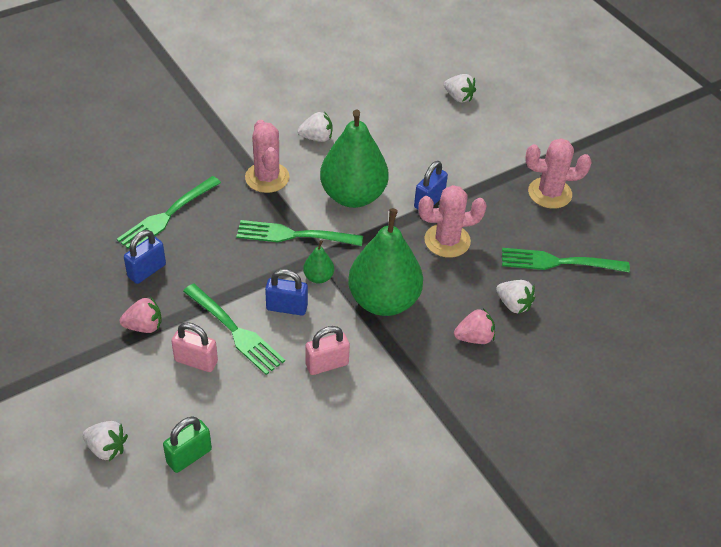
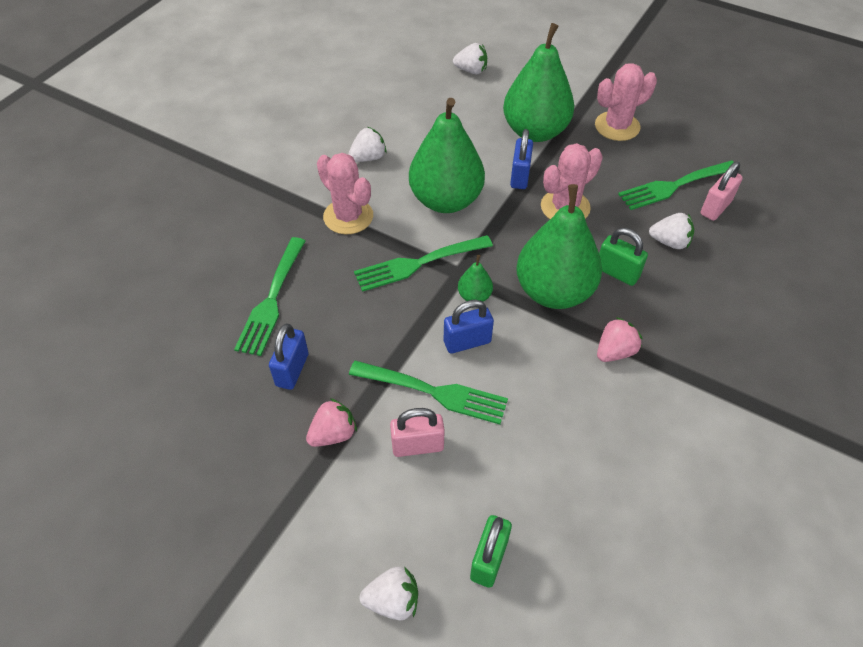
camera: 25 degrees left, 5 degrees up
(327, 364) = (551, 383): pink padlock -> pink padlock (715, 208)
(447, 309) = (617, 273): none -> green padlock
(472, 170) = (535, 131): none -> green pear
(474, 338) = (662, 290): pink strawberry -> pink strawberry (615, 351)

